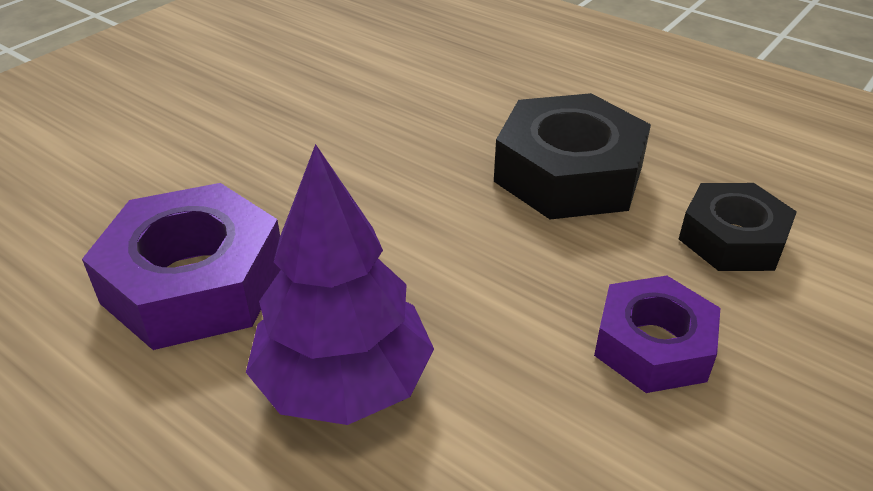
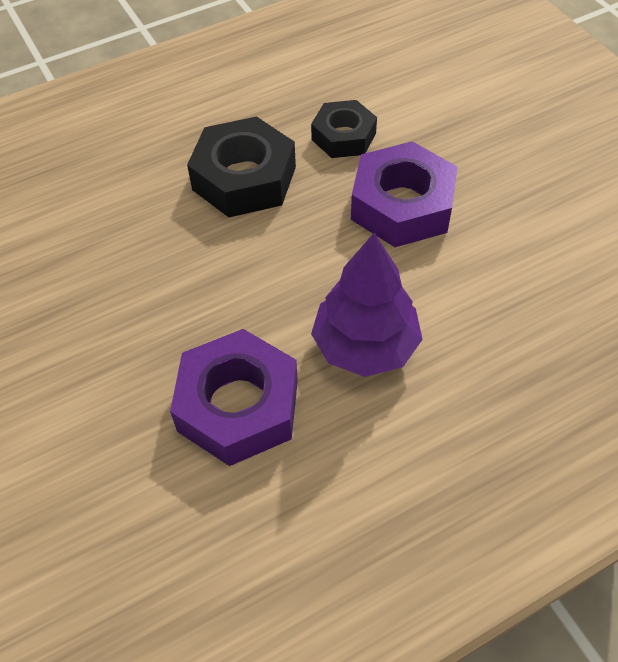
camera: 65 degrees left, 15 degrees up
(653, 345) = (402, 205): purple nut -> purple nut, size x1.57

